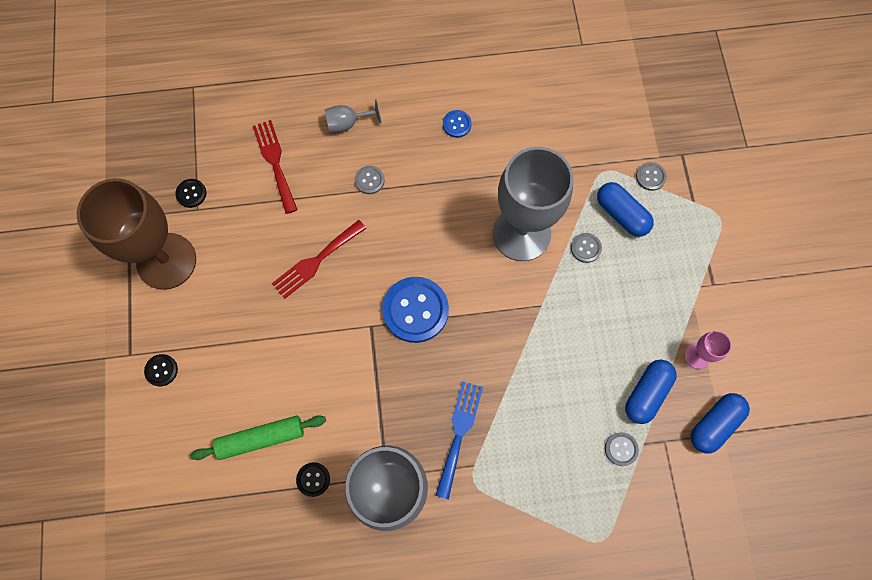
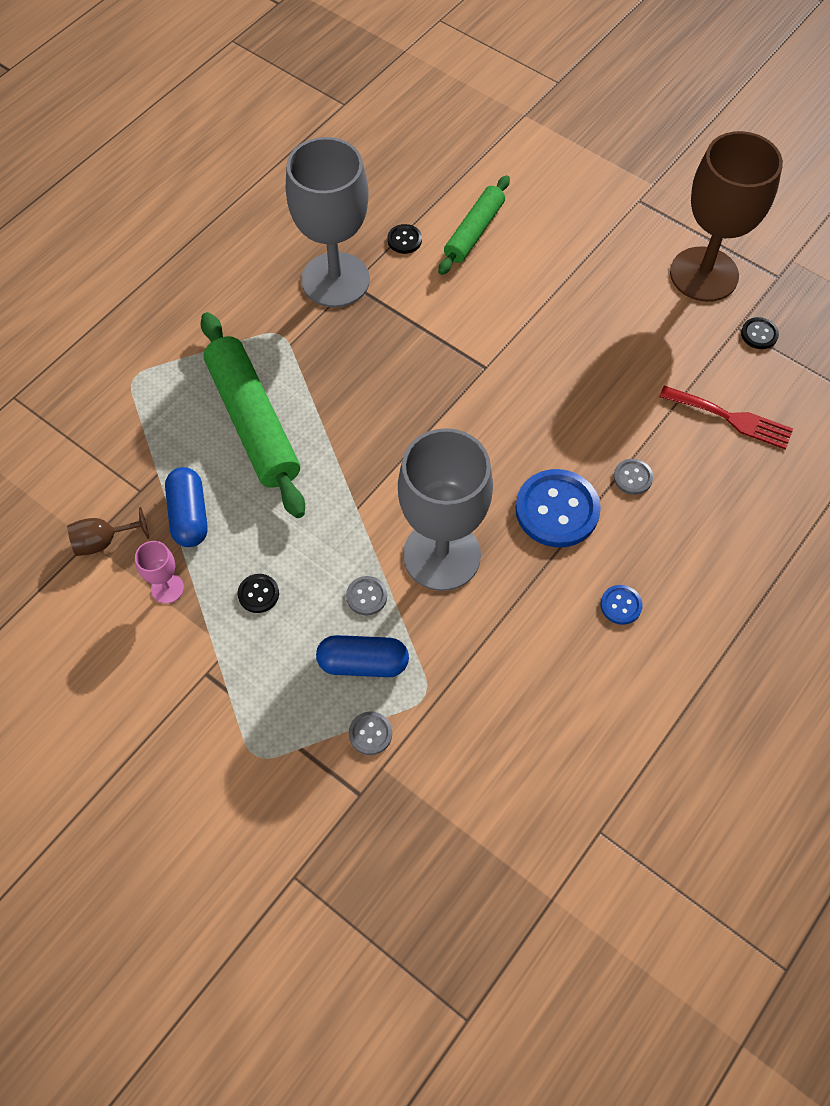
camera: 135 degrees right, 10 degrees down
(161, 370) = (602, 210): black button -> black button (258, 594)
(316, 261) = (590, 374): red fork -> none
(347, 123) = (719, 510): grey goblet -> none
(415, 310) = (463, 409): blue button -> blue button (557, 510)
(459, 433) = (325, 355): blue fork -> none
(551, 425) = (254, 422): none -> green rolling pin
(621, 449) = (174, 453): grey button -> none
(714, 424) = (103, 541): blue capsule -> brown goblet

